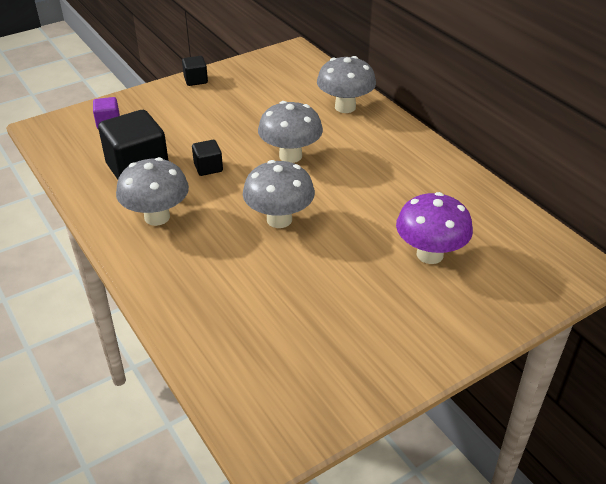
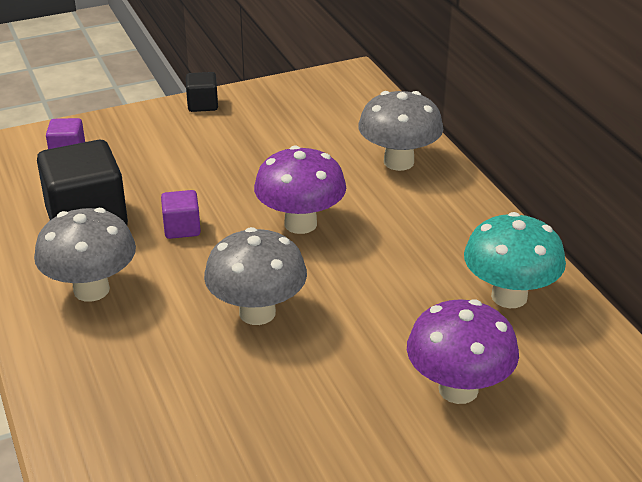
camera: 10 degrees right, 5 degrees down
(208, 167) = (182, 228): black cube -> purple cube
(290, 156) = (300, 224): grey mushroom -> purple mushroom
(445, 189) = (509, 296): none -> turquoise mushroom

